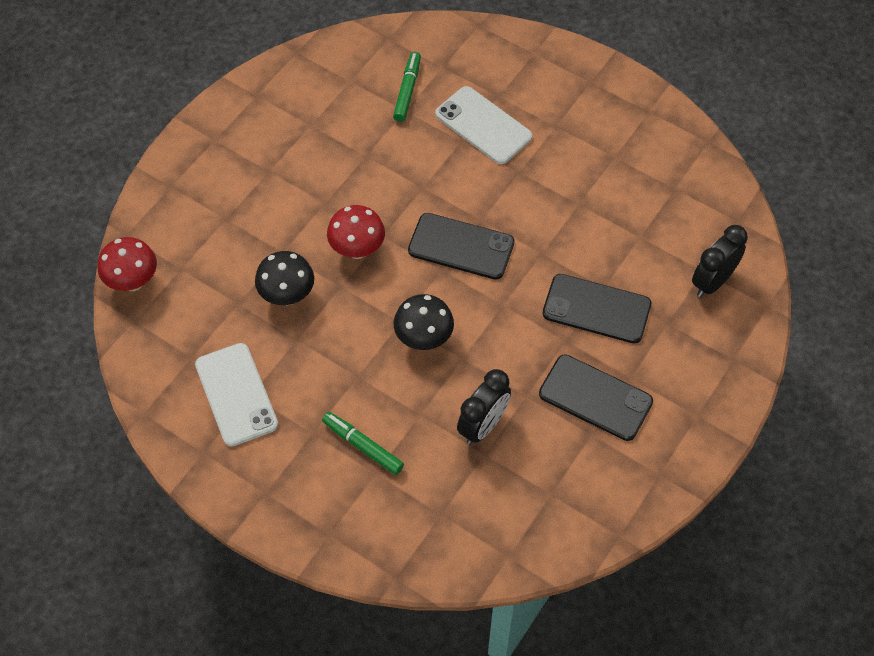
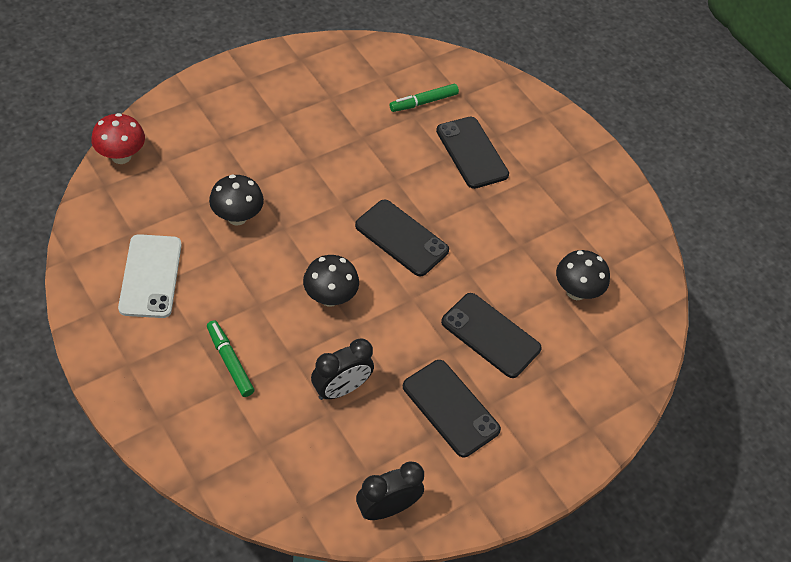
camera: 15 degrees right, 5 degrees down
(357, 249) = (314, 205): red mushroom -> none
(407, 90) = (423, 102): green marker -> green marker turned 150 degrees counterclockwise
(483, 125) = (472, 152): white phone -> black phone
(655, 229) = (576, 291): none -> black mushroom
(712, 282) = (605, 355): black clock -> black clock (386, 508)

